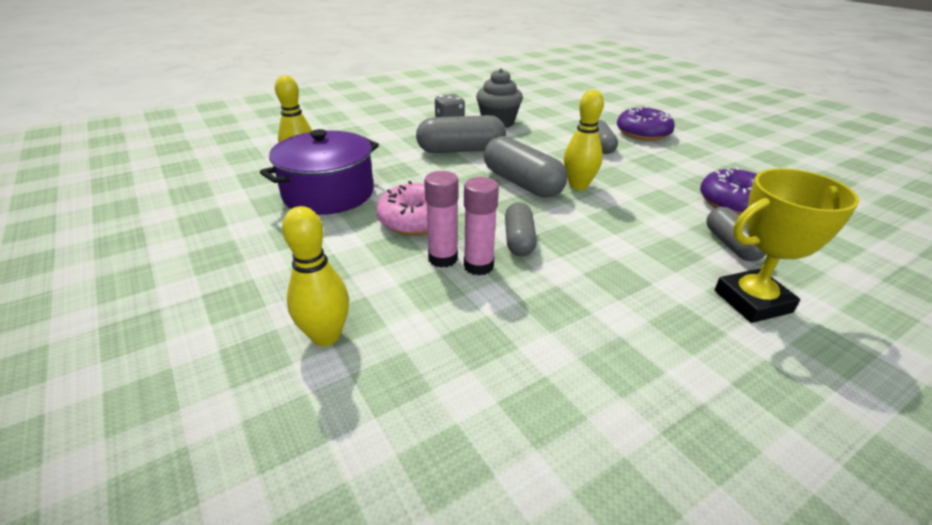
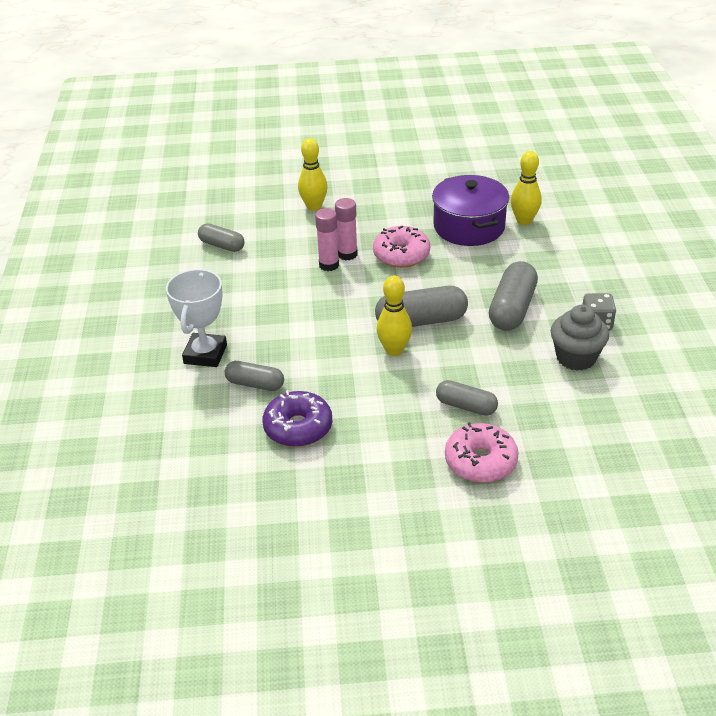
camera: 120 degrees right, 5 degrees up
(519, 240) = (342, 290): grey capsule -> grey capsule (222, 245)
(643, 133) = (480, 461): purple donut -> pink donut
(752, 301) = (205, 354): yellow trophy -> white trophy

